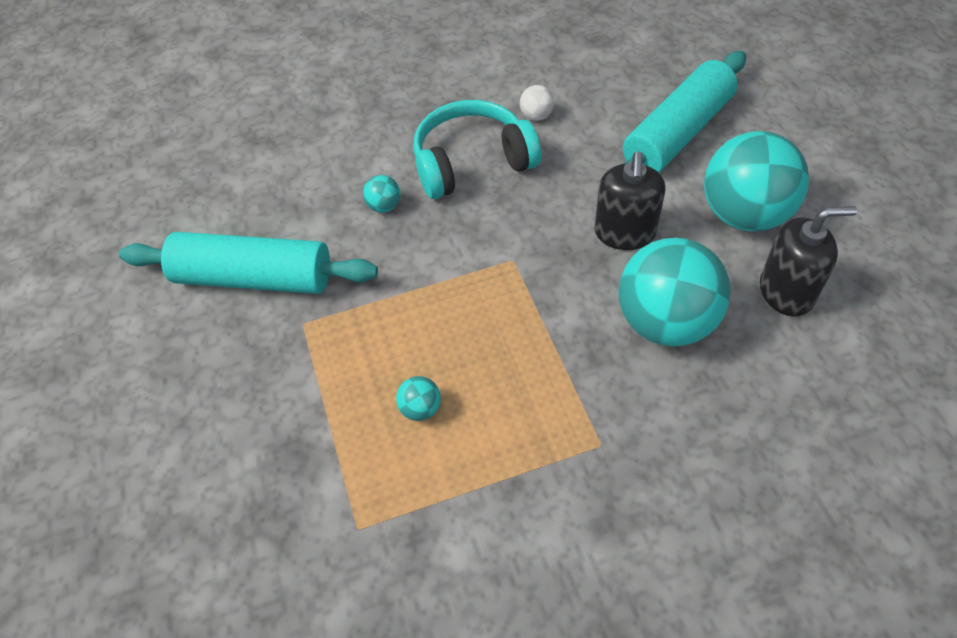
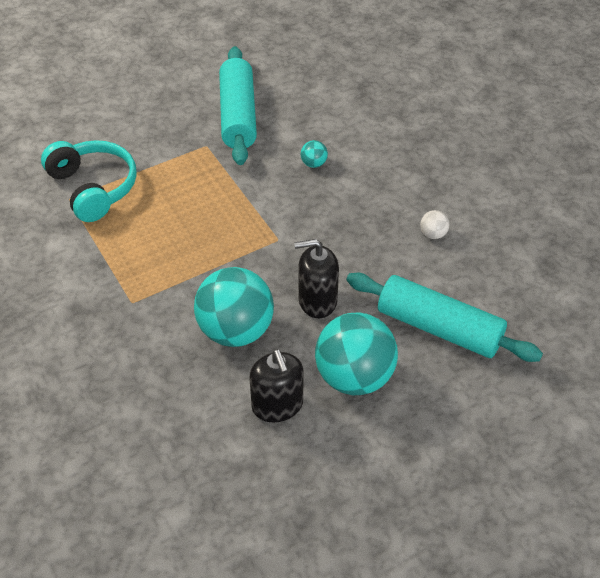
camera: 75 degrees right, 5 degrees down
(420, 409) = (149, 211): turquoise ball -> none
(472, 162) = (369, 203): turquoise headphones -> turquoise headphones (93, 188)

